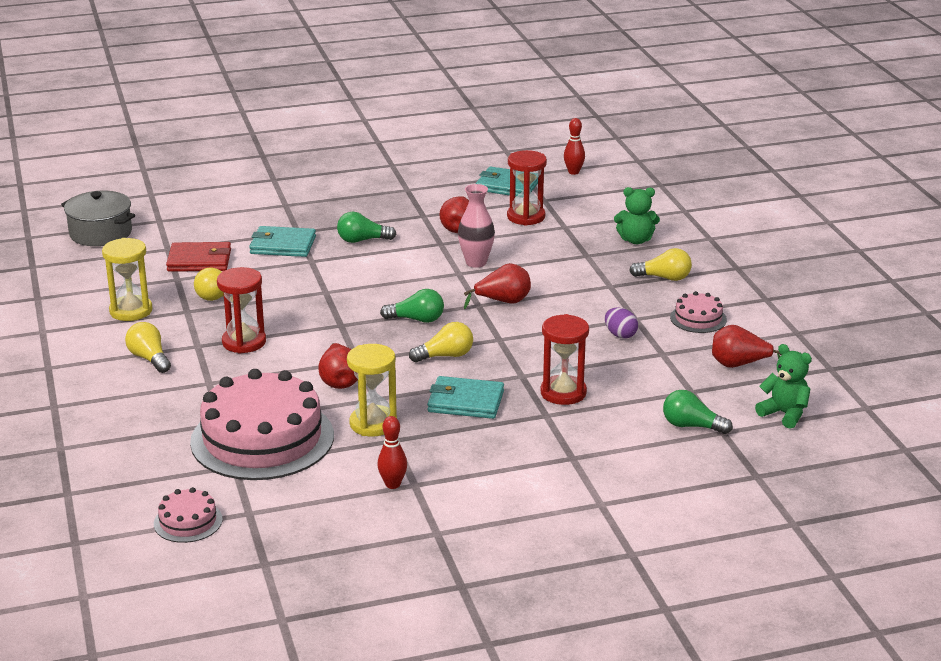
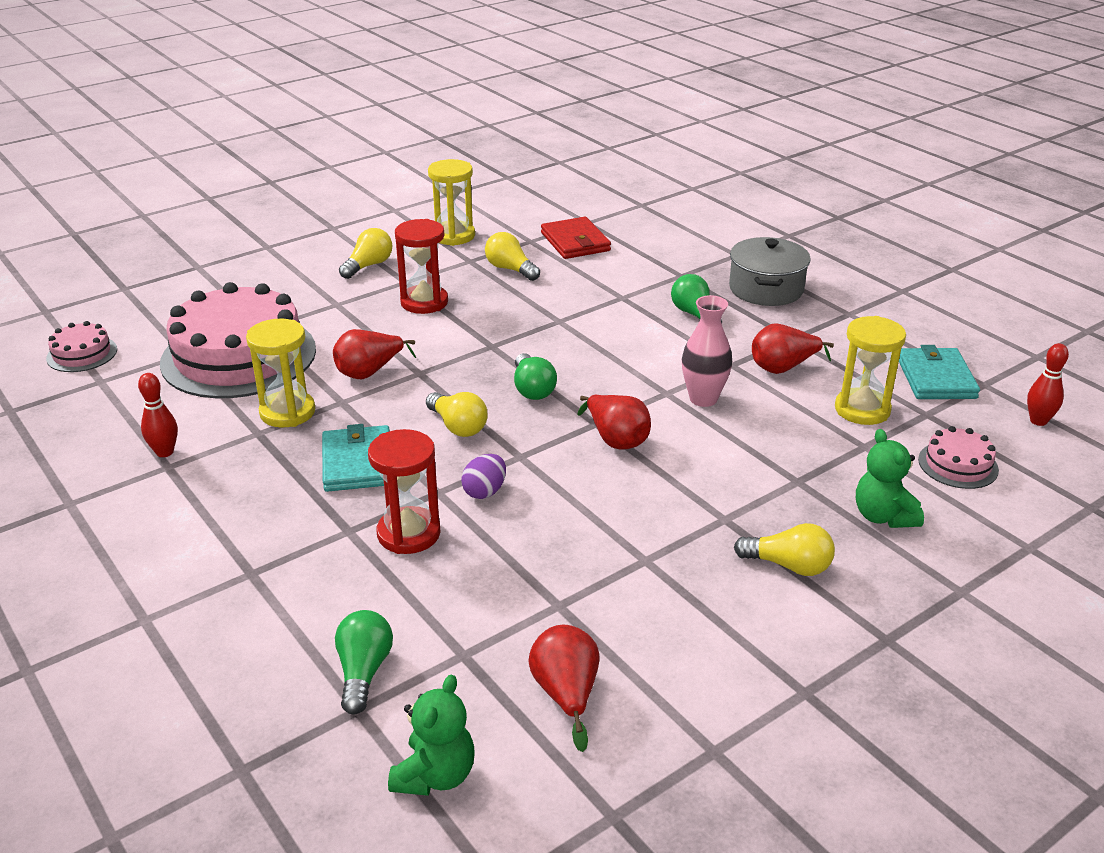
camera: 70 degrees right, 5 degrees up
(100, 233) = (592, 187): grey pot -> grey pot (766, 289)
(282, 245) = (643, 274): turquoise wallet -> none
(526, 217) = (862, 410): red hourglass -> yellow hourglass
(620, 335) = (589, 554): purple egg -> purple egg (485, 491)
(664, 278) = (788, 565): yellow light bulb -> yellow light bulb turned 60 degrees counterclockwise
(698, 318) = (686, 623): pink cake -> pink cake (958, 464)

